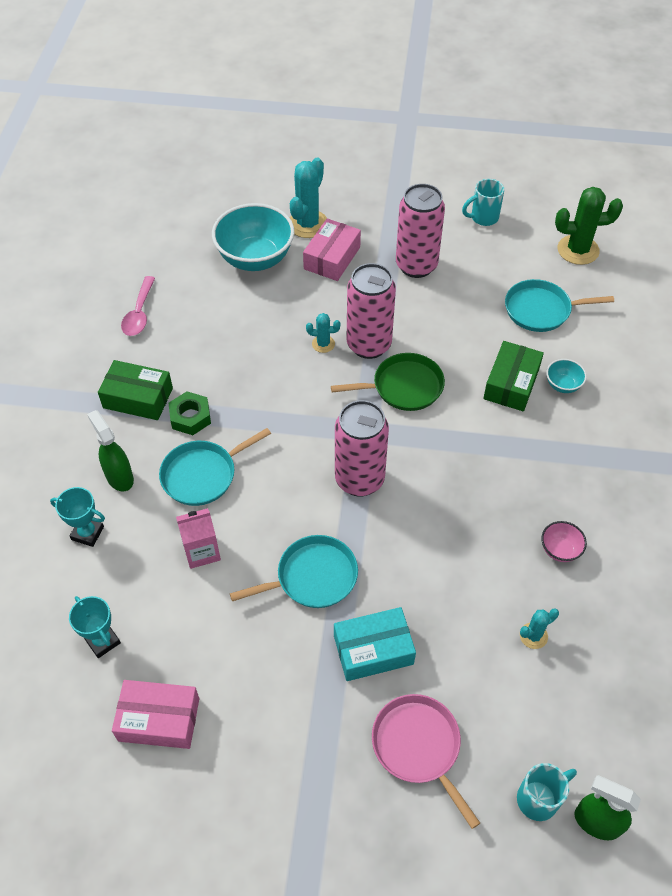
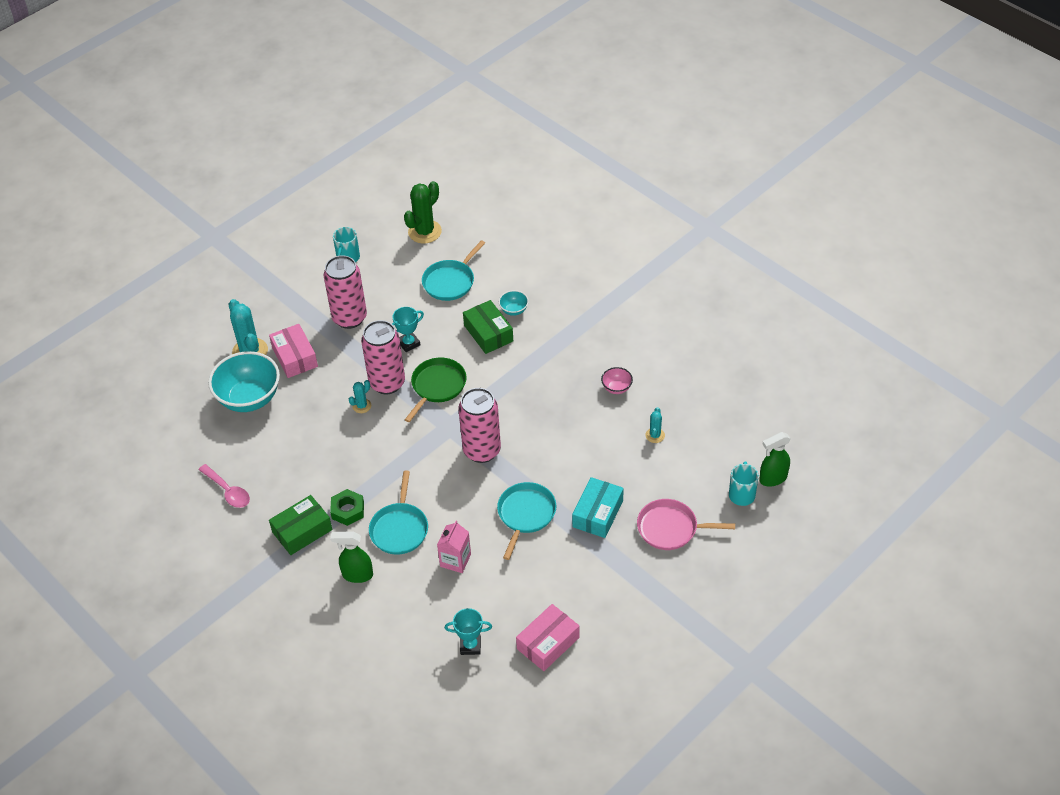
camera: 50 degrees left, 5 degrees down
(87, 533) = (384, 615): turquoise trophy -> turquoise trophy (409, 343)

